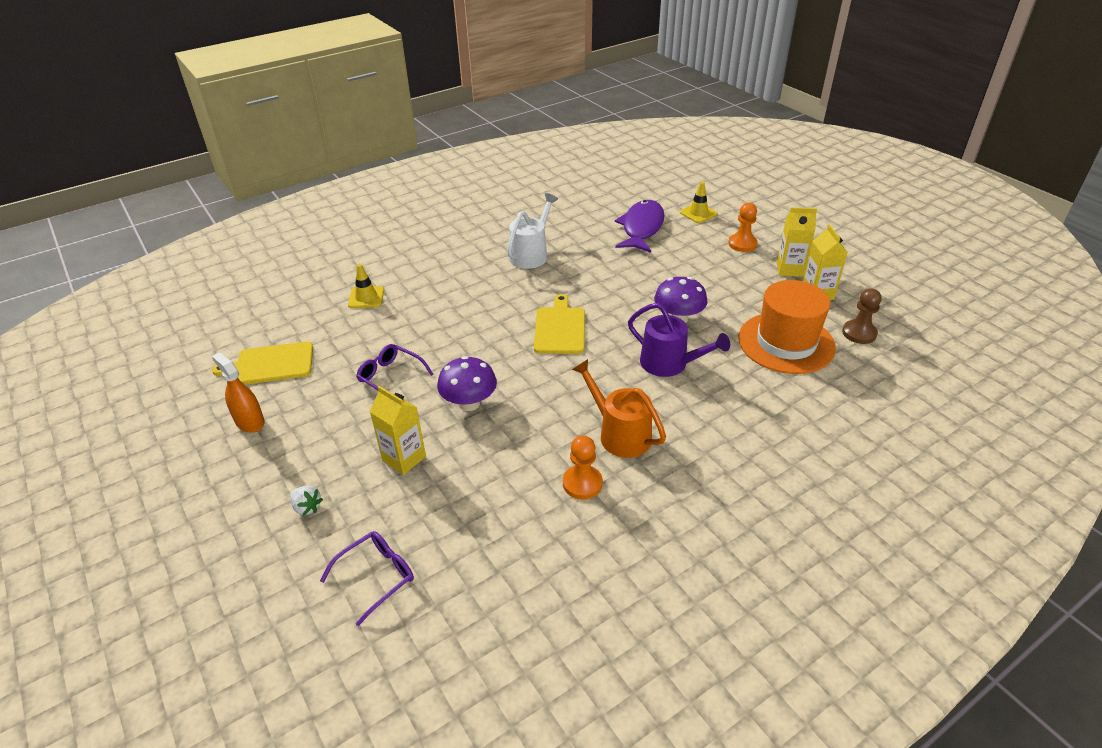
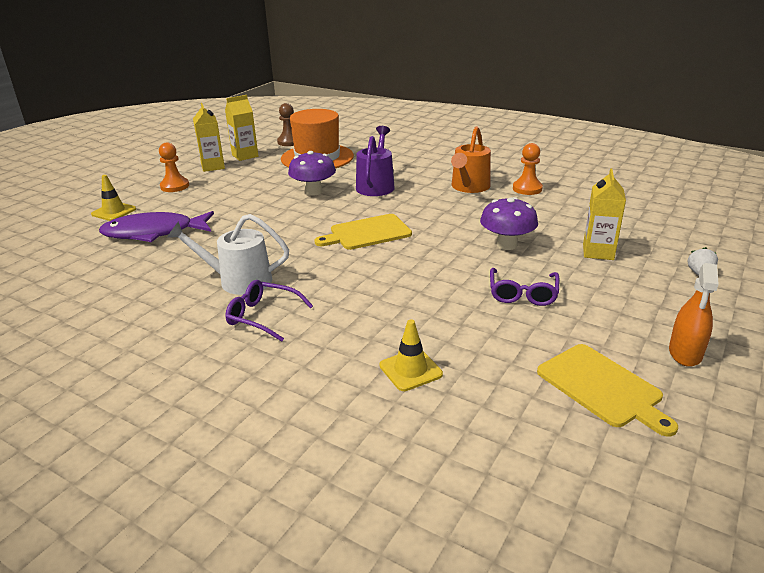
camera: 115 degrees left, 10 degrees down
(376, 577) = (693, 227): purple glasses -> purple glasses (263, 316)

